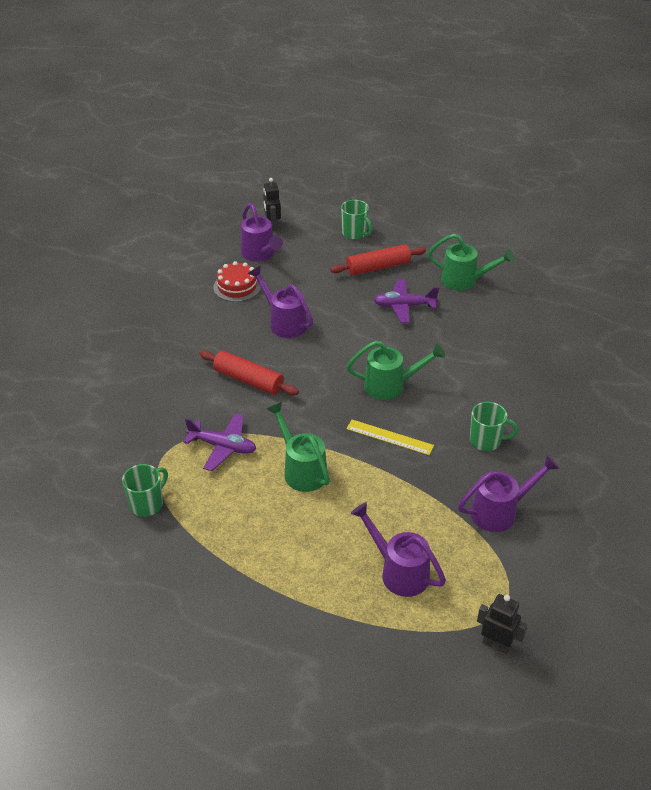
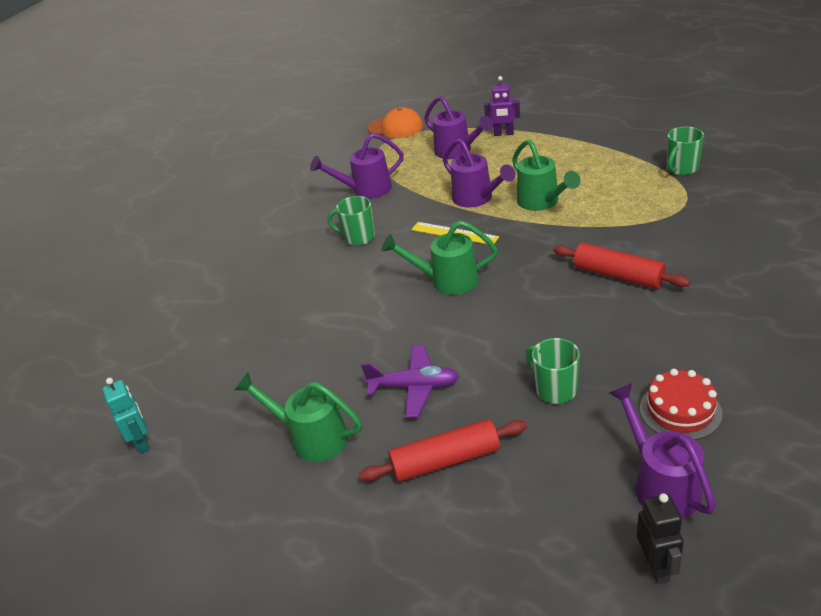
camera: 170 degrees left, 5 degrees down
(223, 447) = (626, 213): purple plane -> none
(284, 323) = (588, 352): purple watering can -> purple watering can (476, 198)
(339, 602) = (503, 134): none -> purple robot
(355, 233) = (483, 547): green mug -> green mug (555, 389)
(496, 644) = (395, 127): black robot -> orange cap
(579, 282) = (142, 442): none -> turquoise robot

